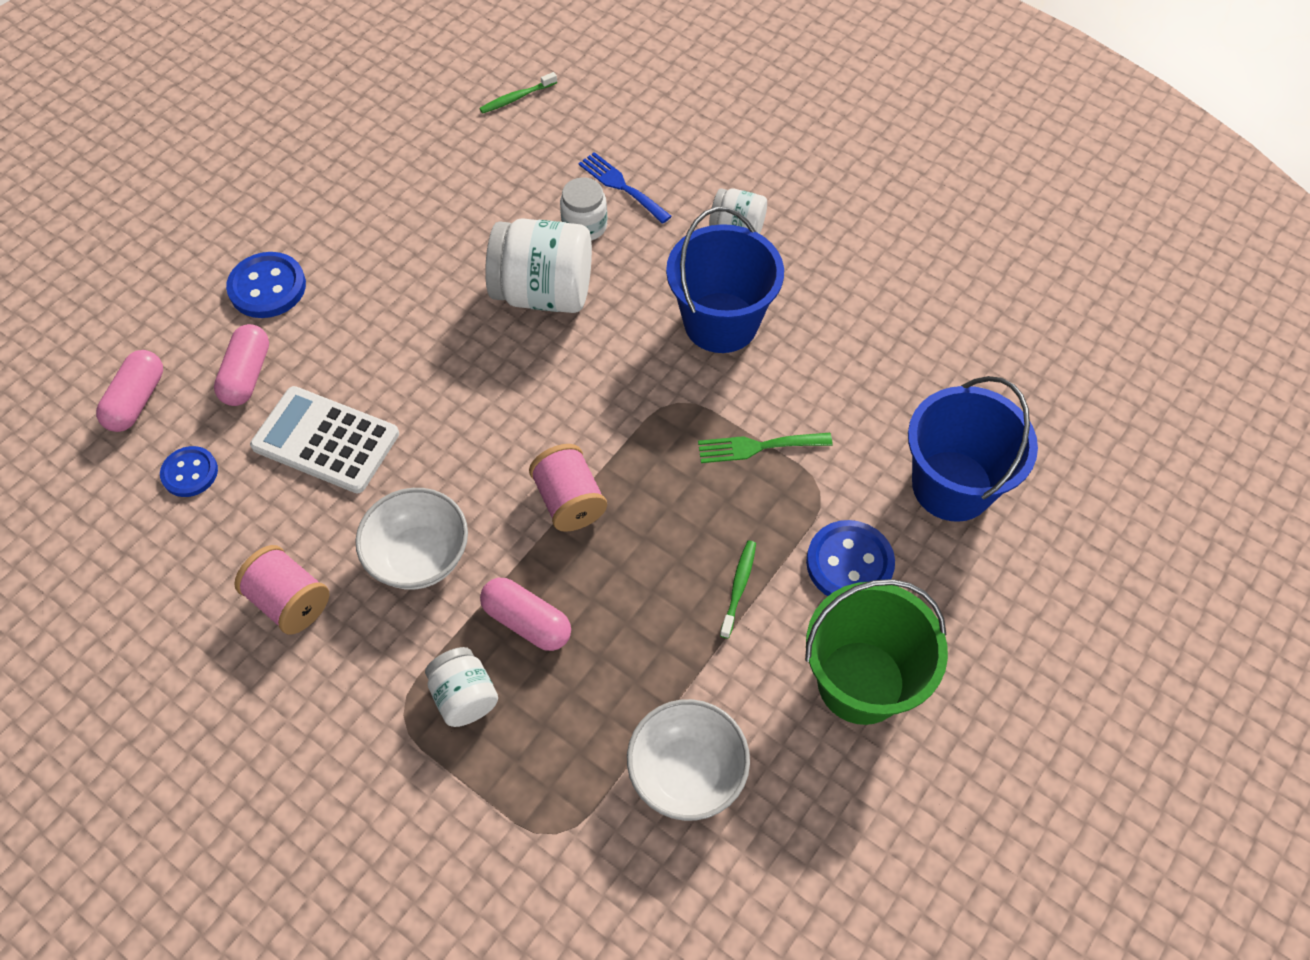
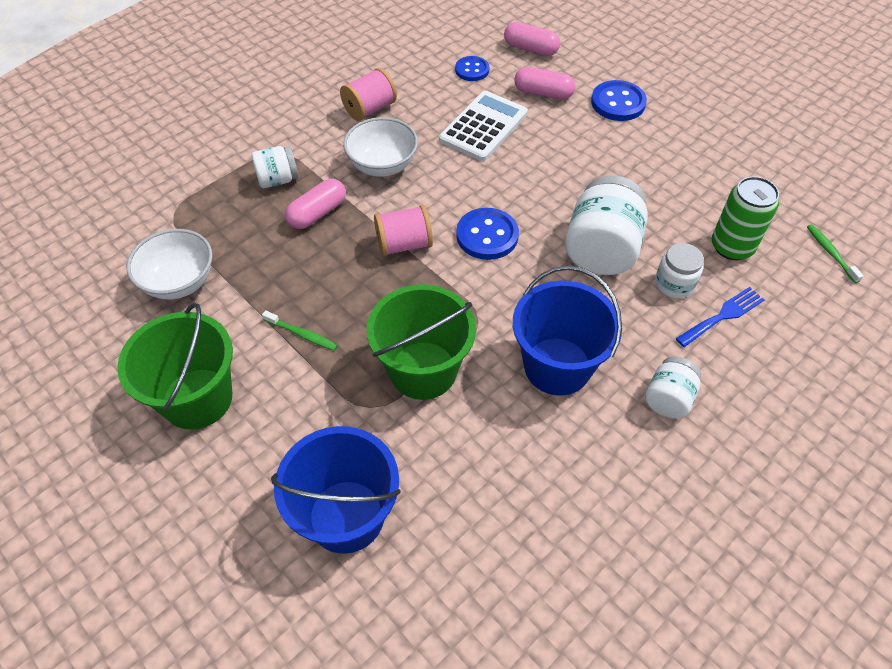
camera: 100 degrees right, 5 degrees down
(520, 176) = (732, 247): none -> green can
(758, 447) = (423, 370): green fork -> green bucket
(849, 563) = (297, 414): blue button -> blue button (487, 235)

